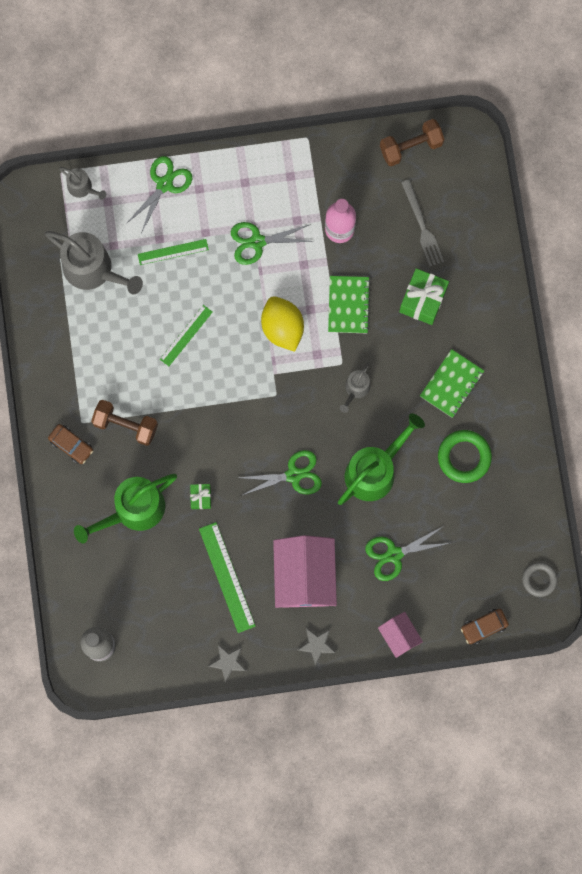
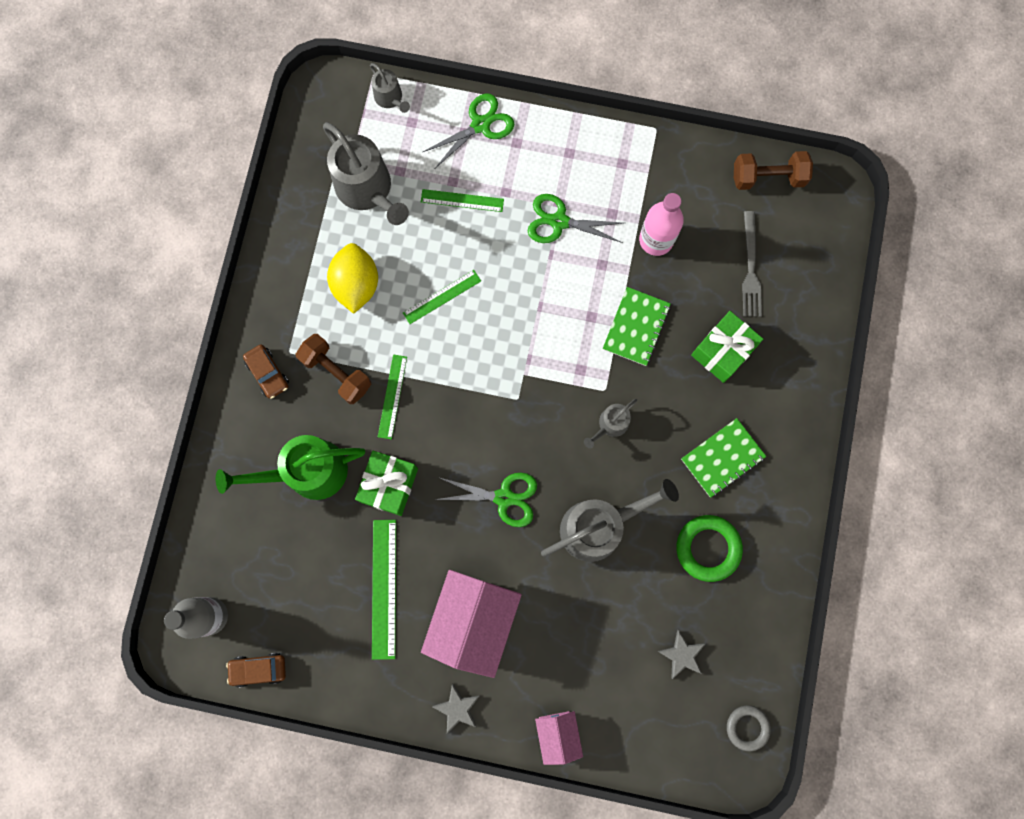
camera: 20 degrees right, 0 degrees up
(177, 428) = (392, 396): none -> green ruler
(200, 497) = (389, 485): green gift -> green gift, size x1.85
(228, 662) = (347, 690): grey star -> grey star (682, 655)
(282, 328) = (552, 326): yellow lemon -> yellow lemon (356, 284)
(374, 471) = (598, 526): green watering can -> grey watering can
(394, 554) = (586, 633): green scissors -> none
(483, 627) = (661, 760): brown car -> brown car (258, 669)

